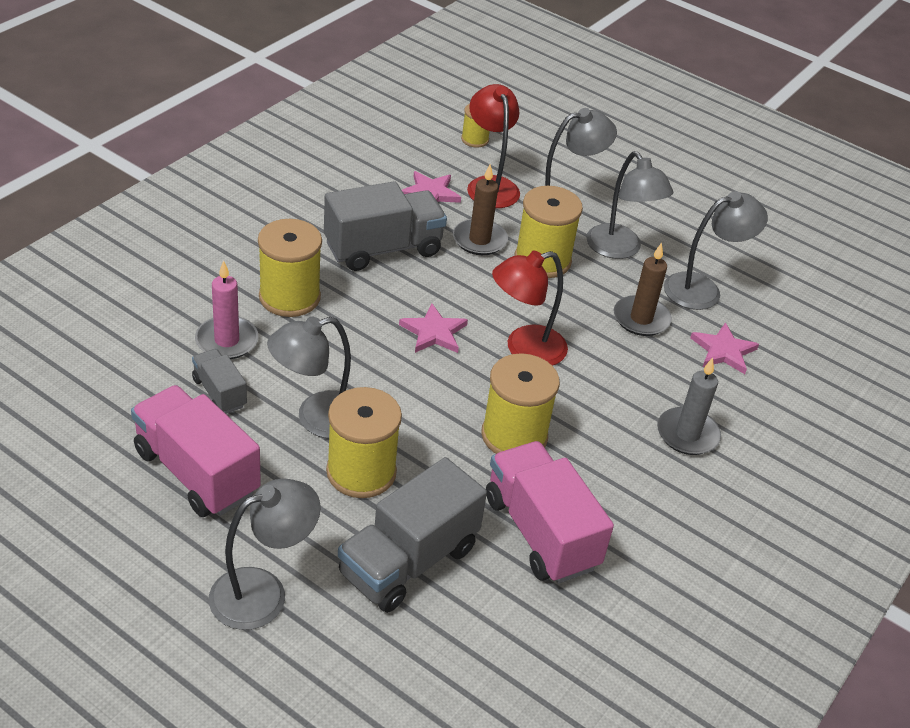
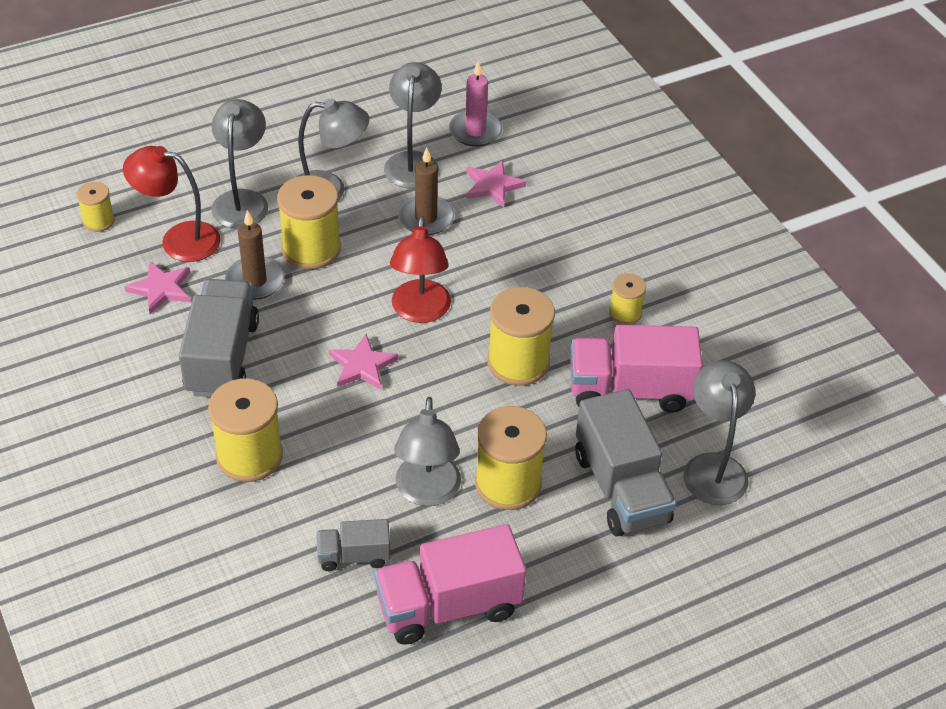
camera: 60 degrees left, 5 degrees up
(227, 341) = (284, 527): pink candle -> pink candle (475, 131)
(263, 592) = (610, 600): grey lamp -> grey lamp (713, 467)
(641, 499) = (625, 313): none -> yellow spool
(687, 434) = (572, 253): grey candle -> none

